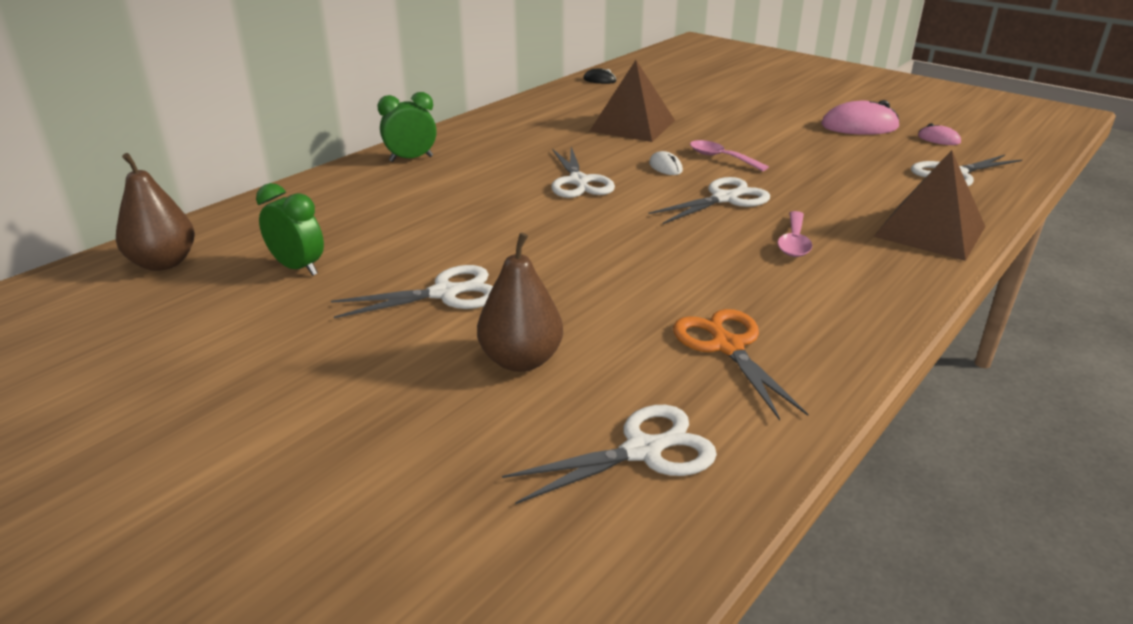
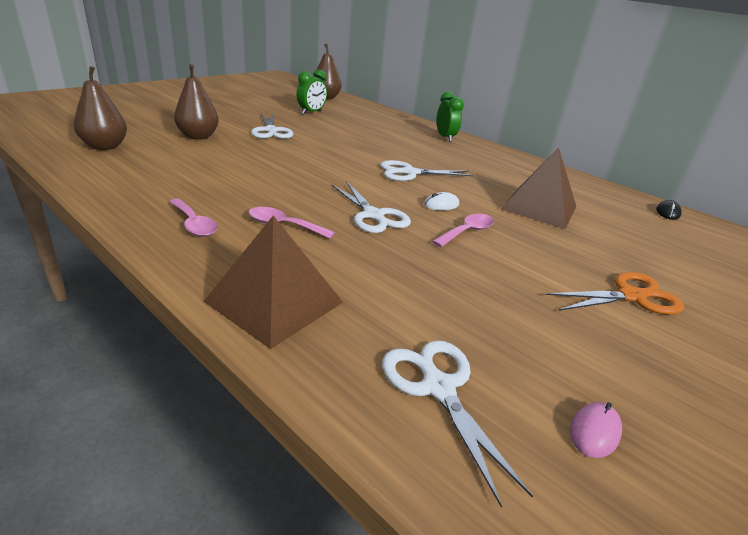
camera: 90 degrees right, 0 degrees up
(643, 451) = (105, 147): white scissors -> brown pear
(727, 346) = (166, 176): orange scissors -> orange scissors (631, 296)
(843, 293) = (194, 224): none -> pink spoon
(859, 126) = (615, 355): pink mouse -> none

